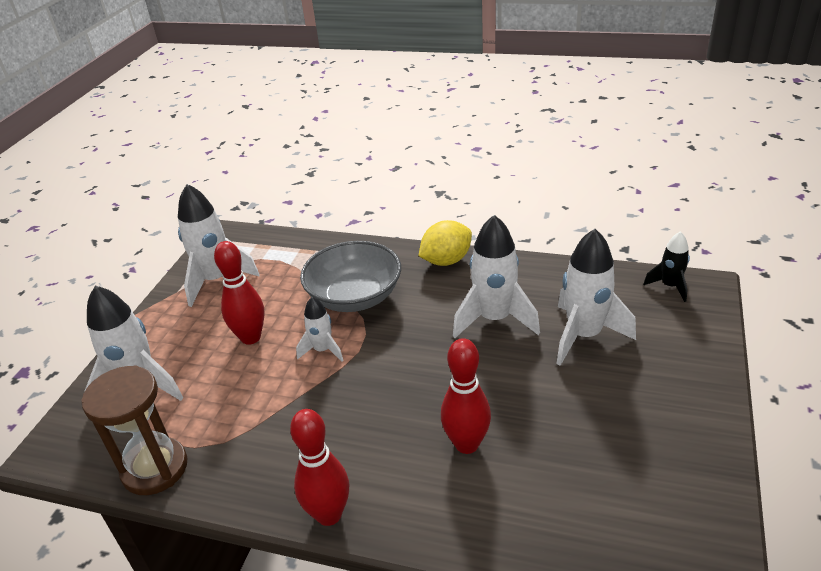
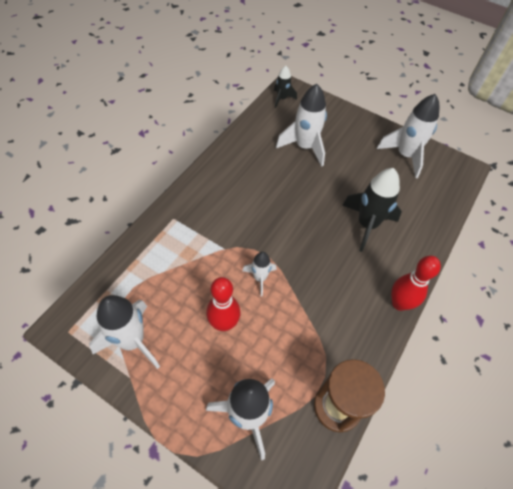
camera: 80 degrees left, 20 degrees up
(355, 296) = (211, 246): grey bowl -> none
(446, 260) = (200, 183): yellow lemon -> none
(466, 444) = (367, 225): red bowling pin -> black rocket
(494, 319) = (272, 179): white rocket -> white rocket (405, 155)

